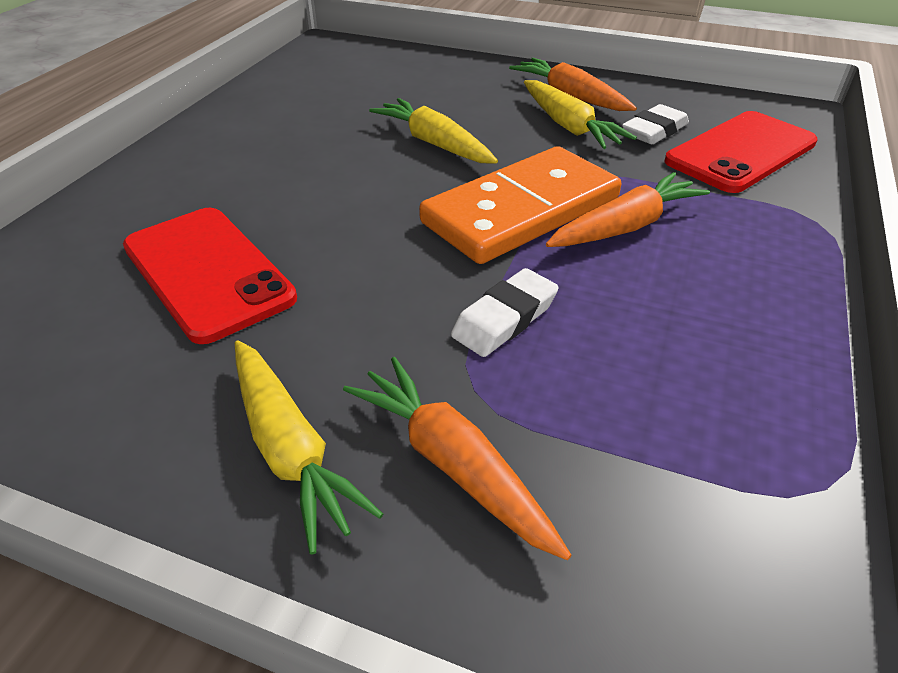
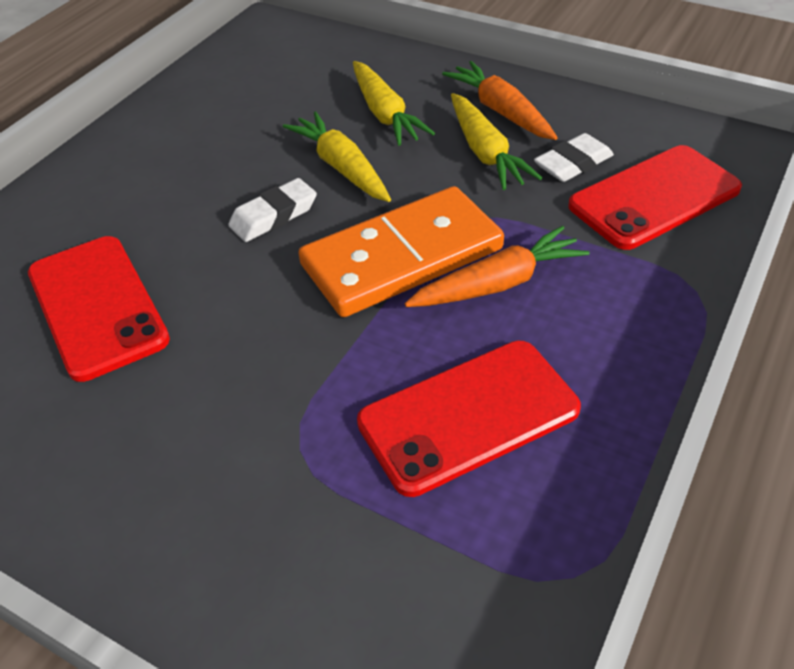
camera: 10 degrees right, 5 degrees up
(290, 449) = (131, 491): yellow carrot -> yellow carrot (384, 114)
(453, 464) = (260, 518): orange carrot -> none
(505, 319) = (348, 379): white eraser -> white eraser (273, 216)
(645, 342) = (468, 416): none -> red phone

